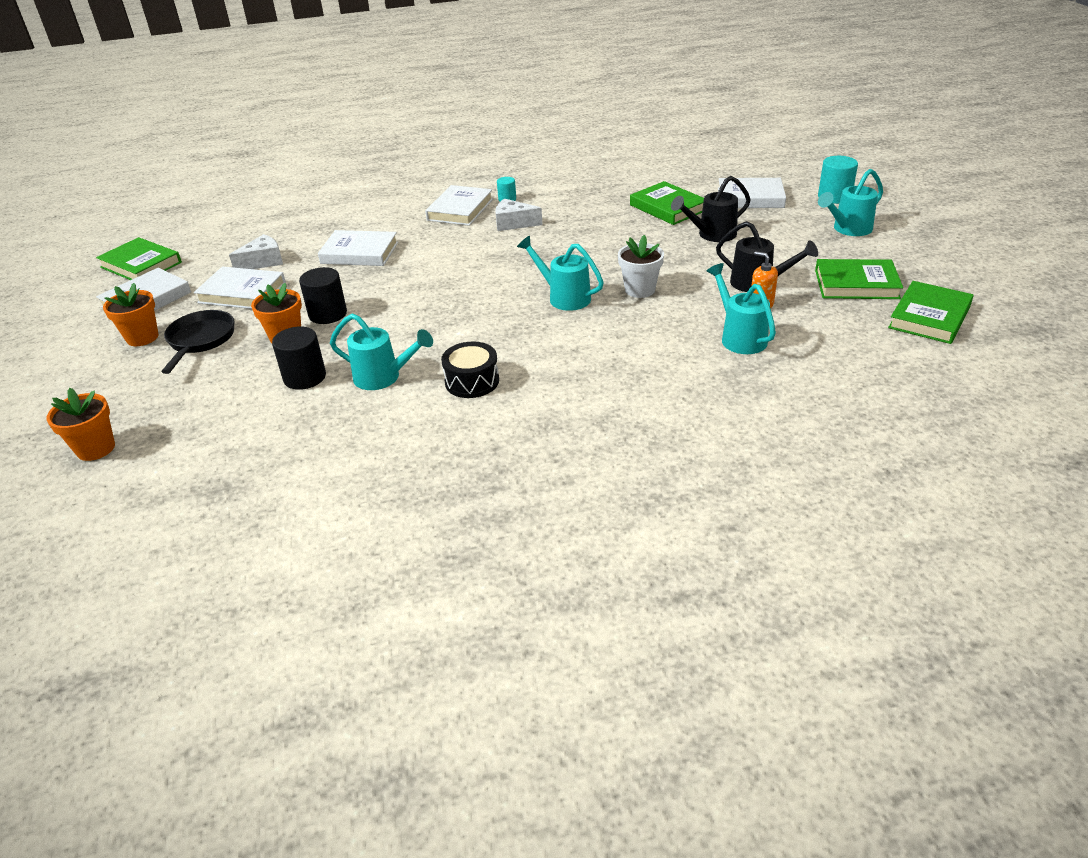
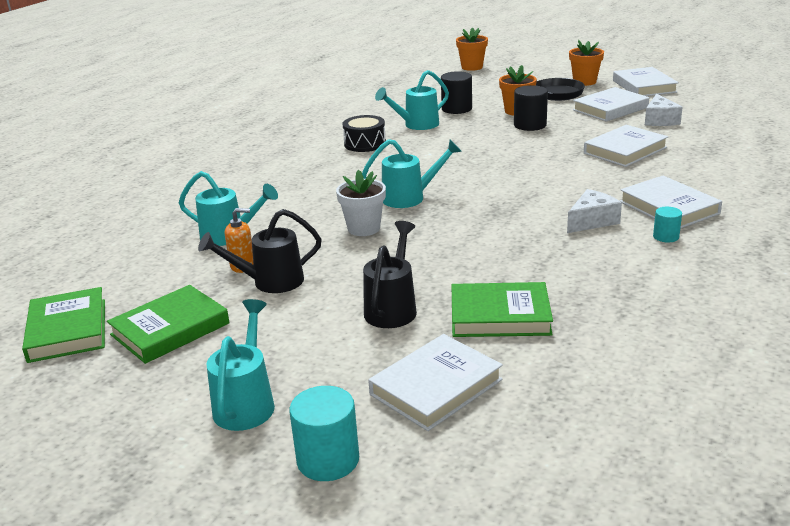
camera: 130 degrees right, 10 degrees down
(141, 265) = (713, 89): green book -> none

